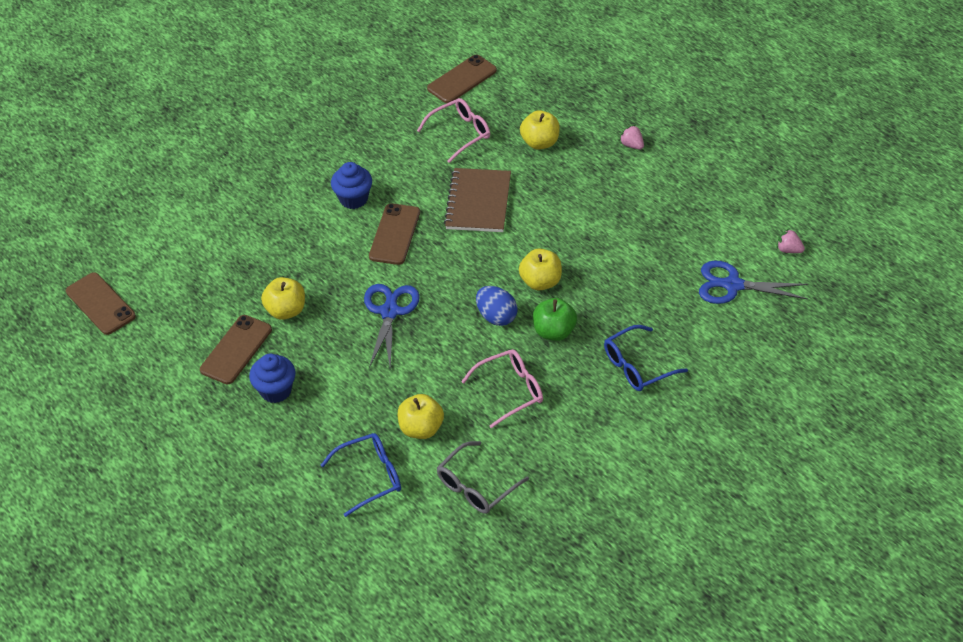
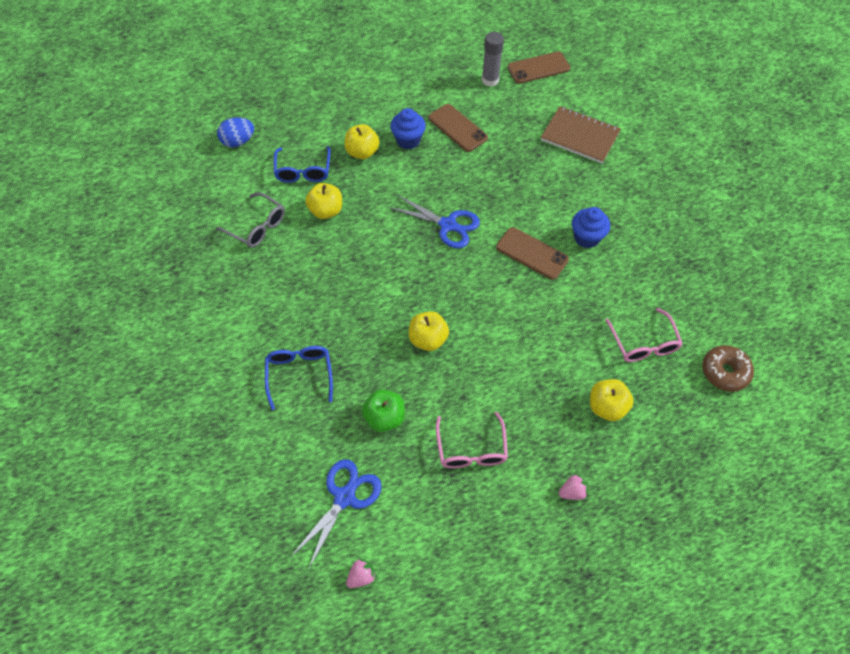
camera: 110 degrees right, 10 degrees up
(139, 344) = (490, 80): none -> grey glue stick
(286, 310) = (481, 164): yellow apple -> yellow apple (362, 152)
(462, 79) = (724, 372): brown phone -> brown donut
(476, 486) = (257, 226): grey glasses -> grey glasses turned 150 degrees clockwise
(478, 202) = (545, 326): brown notebook -> brown notebook (580, 136)
(496, 316) = (406, 293): blue egg -> blue egg (238, 141)
(510, 391) = (327, 276): pink glasses -> pink glasses (471, 449)
(554, 331) = (369, 328): green apple -> green apple (384, 417)

